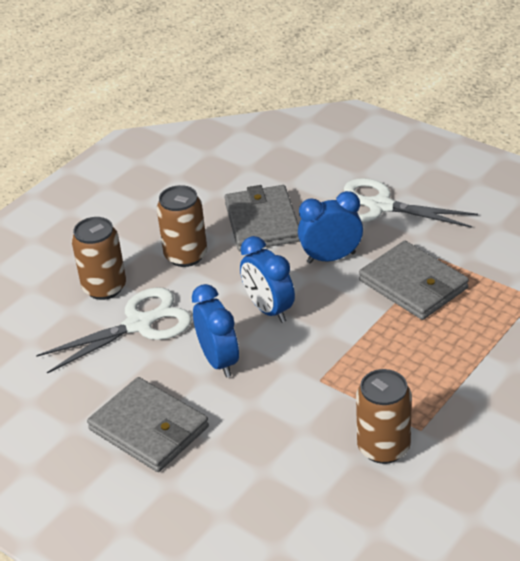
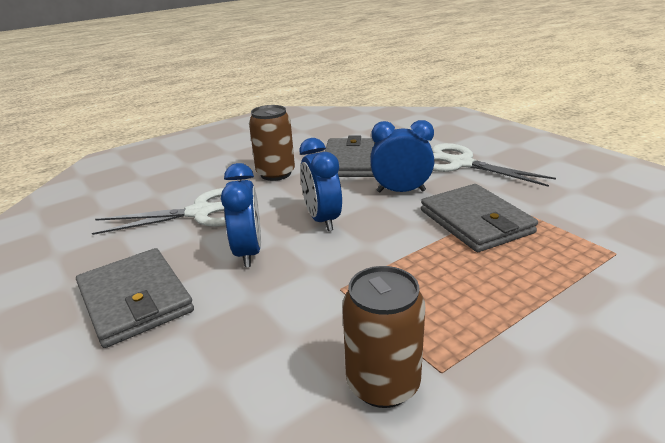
camera: 15 degrees right, 10 degrees down
(104, 288) = (195, 184): brown can -> none

